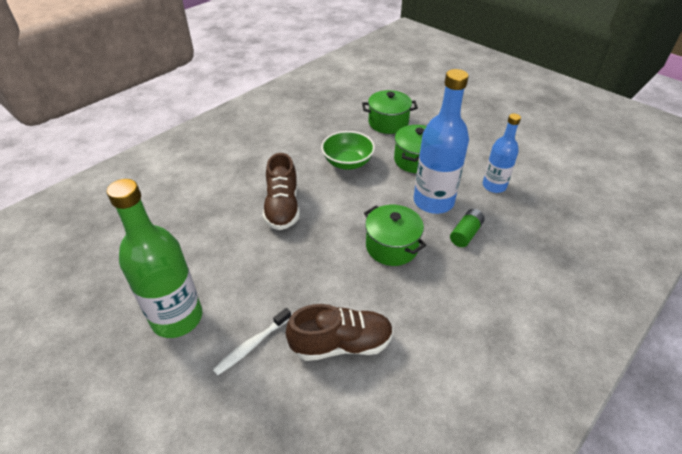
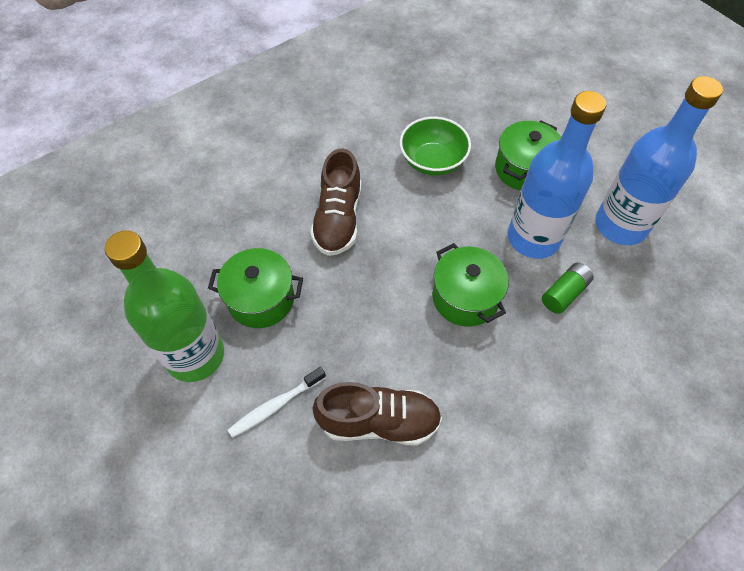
camera: 10 degrees right, 15 degrees up
(388, 123) = (499, 102): green pot -> green pot (261, 299)
(494, 186) = (620, 225): blue bottle -> blue bottle, size x1.65

